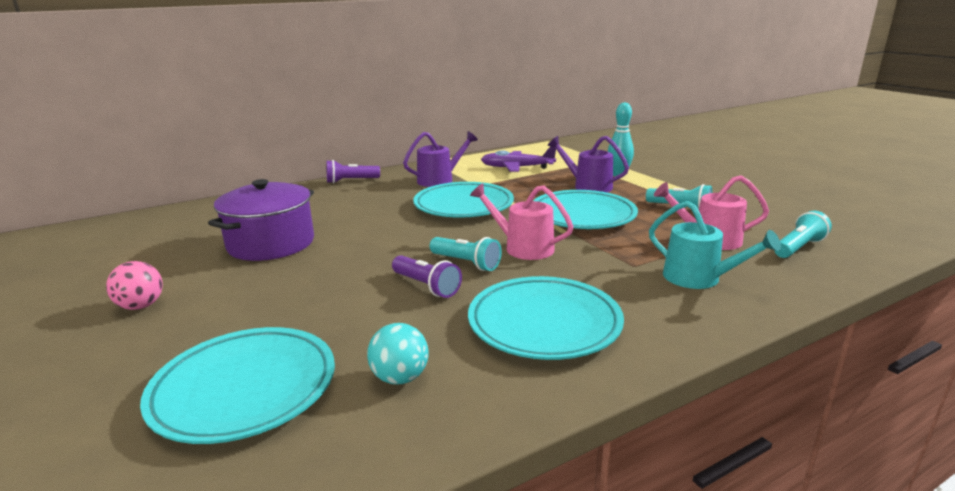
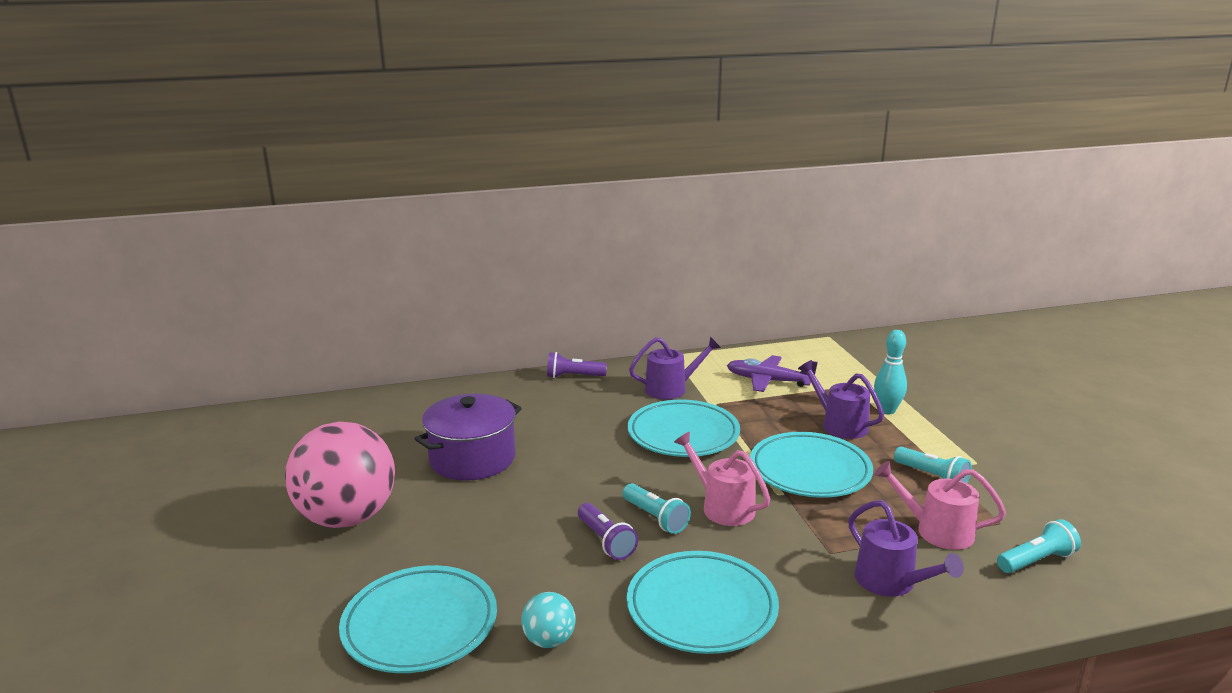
camera: 15 degrees right, 0 degrees up
(141, 306) = (347, 518): pink ball -> pink ball, size x2.33
(698, 278) = (891, 582): turquoise watering can -> purple watering can

